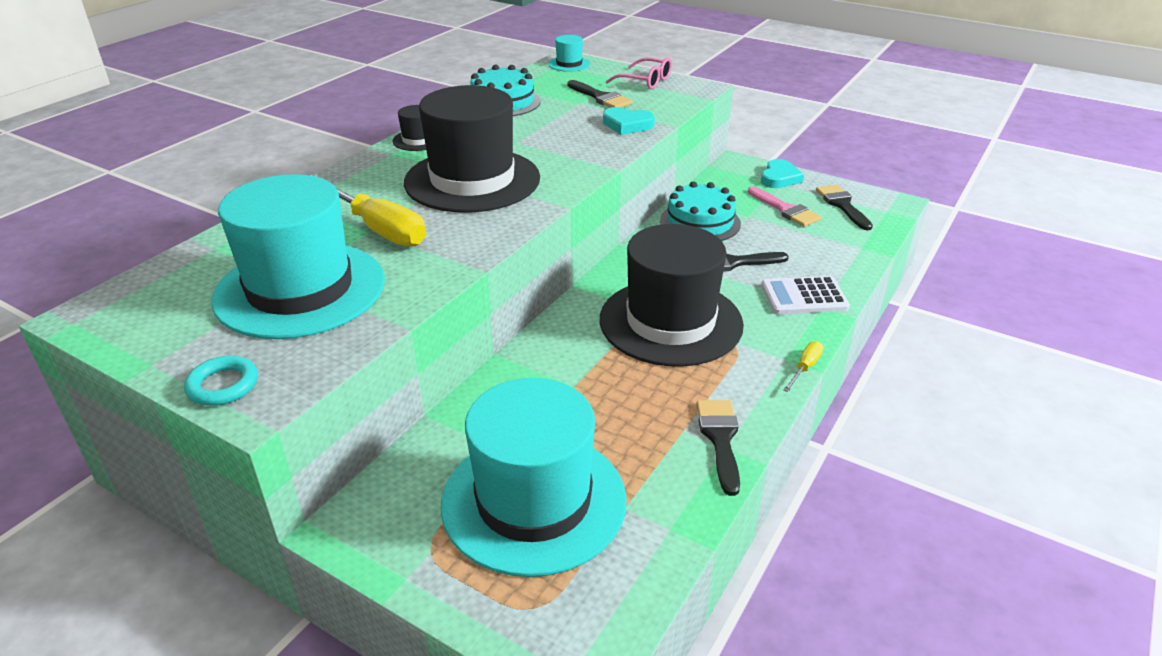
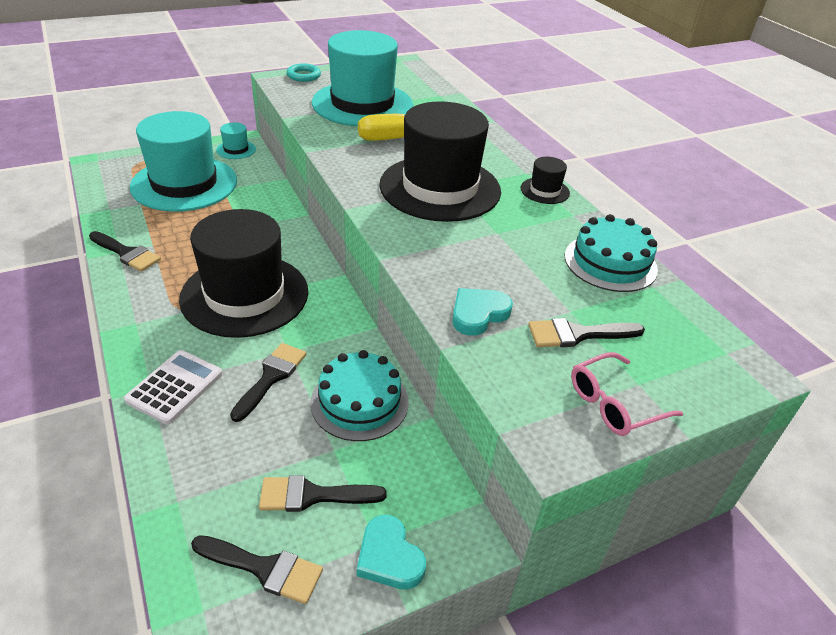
camera: 120 degrees right, 5 degrees up
(569, 64) = (727, 365): turquoise hat -> turquoise hat (236, 149)
(785, 210) = (312, 495): pink brush -> black brush
(805, 368) = (115, 325): yellow screwdriver -> none

